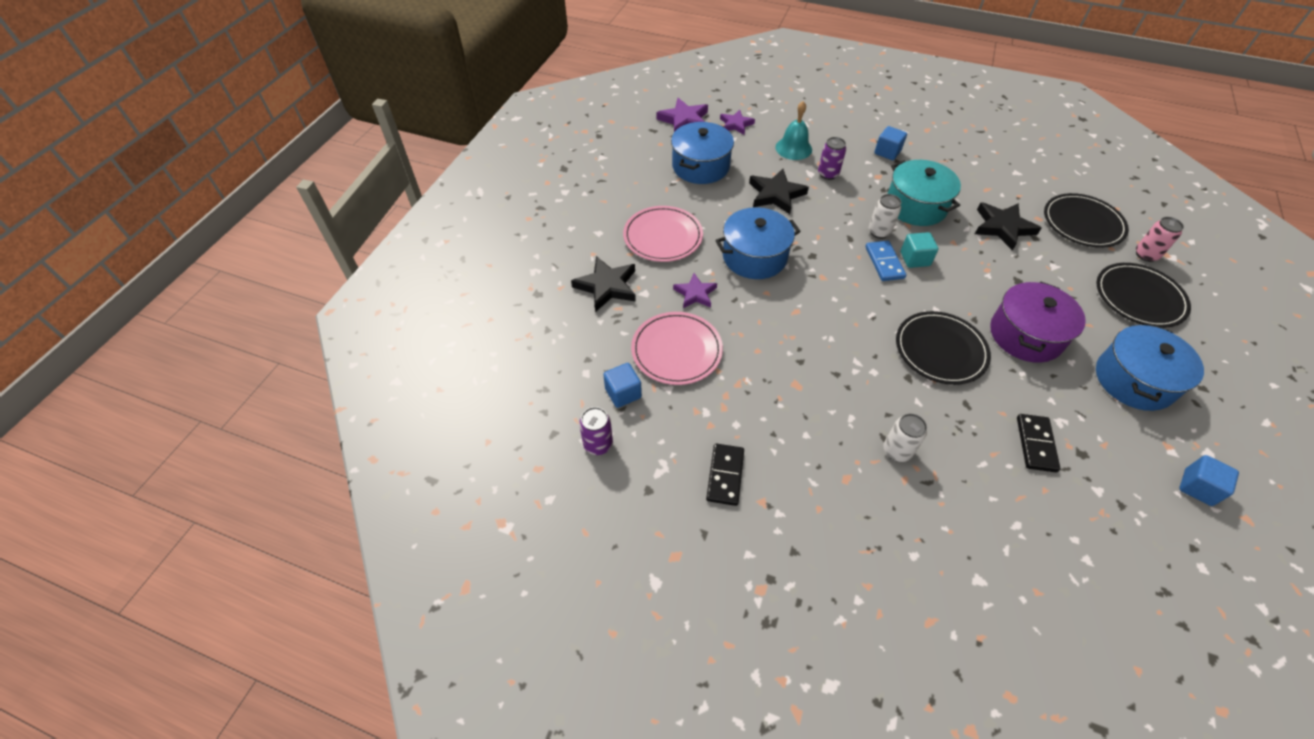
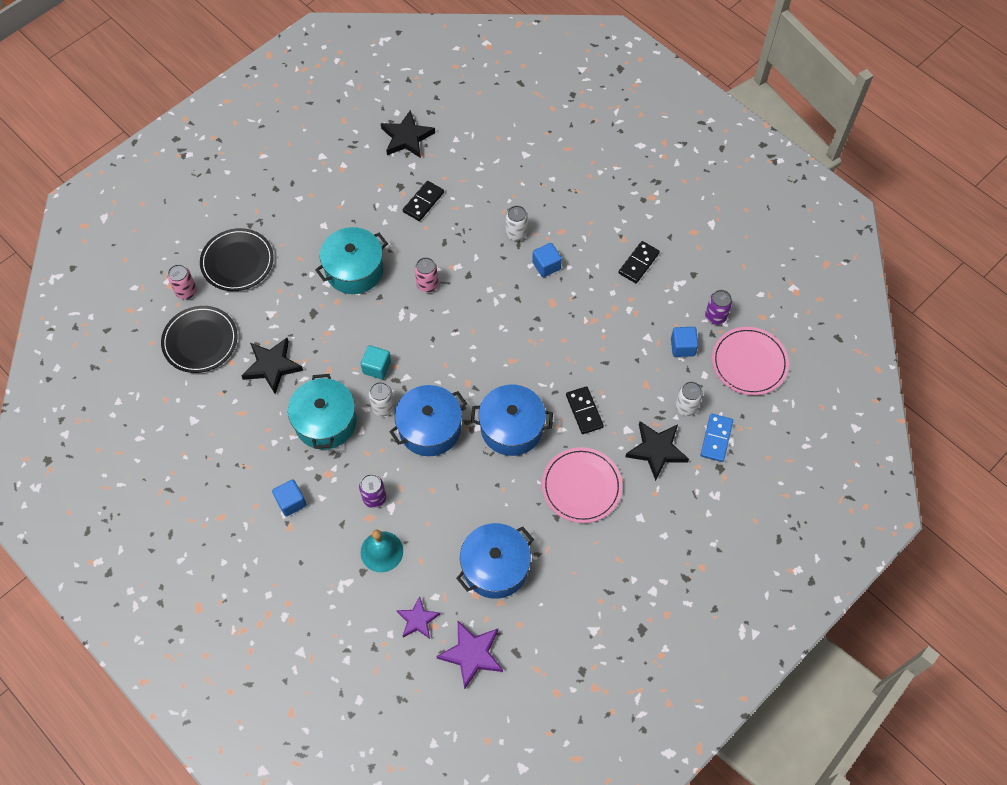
camera: 155 degrees left, 10 degrees up
(593, 334) = (686, 407): none -> white can
(676, 350) = (626, 365): pink plate -> pink plate (749, 362)
(695, 293) = (584, 411): purple star -> black domino
(776, 194) = (444, 493): black star -> black star (407, 138)
(884, 262) = (405, 375): blue domino -> blue domino (716, 438)
(940, 350) = (427, 285): black plate -> pink can
(1026, 335) = (354, 270): purple pot -> turquoise pot
(1134, 380) = (315, 211): blue pot -> blue pot (429, 428)
(1197, 487) = (352, 144): blue cube -> blue cube (546, 266)

